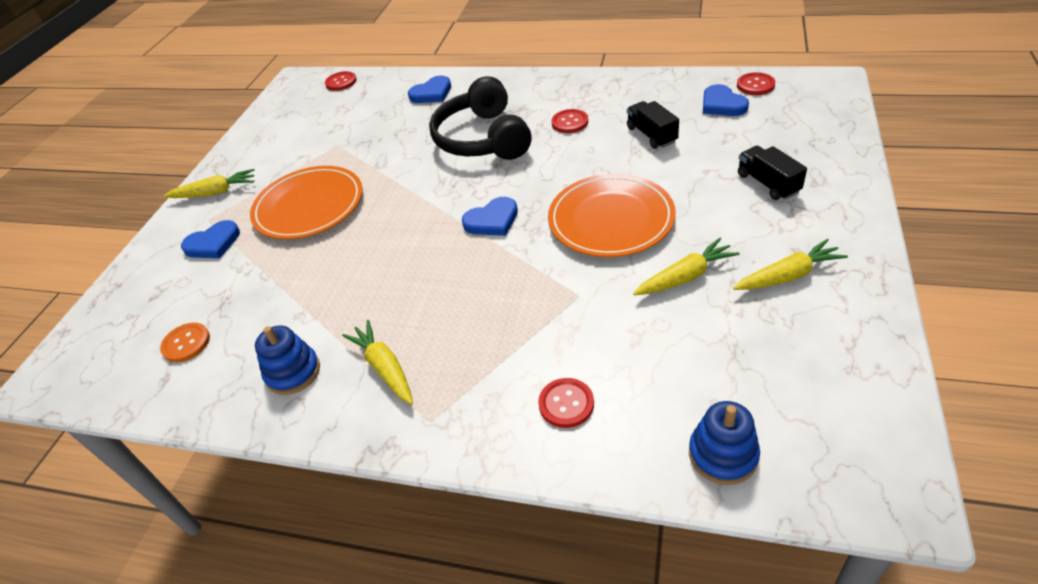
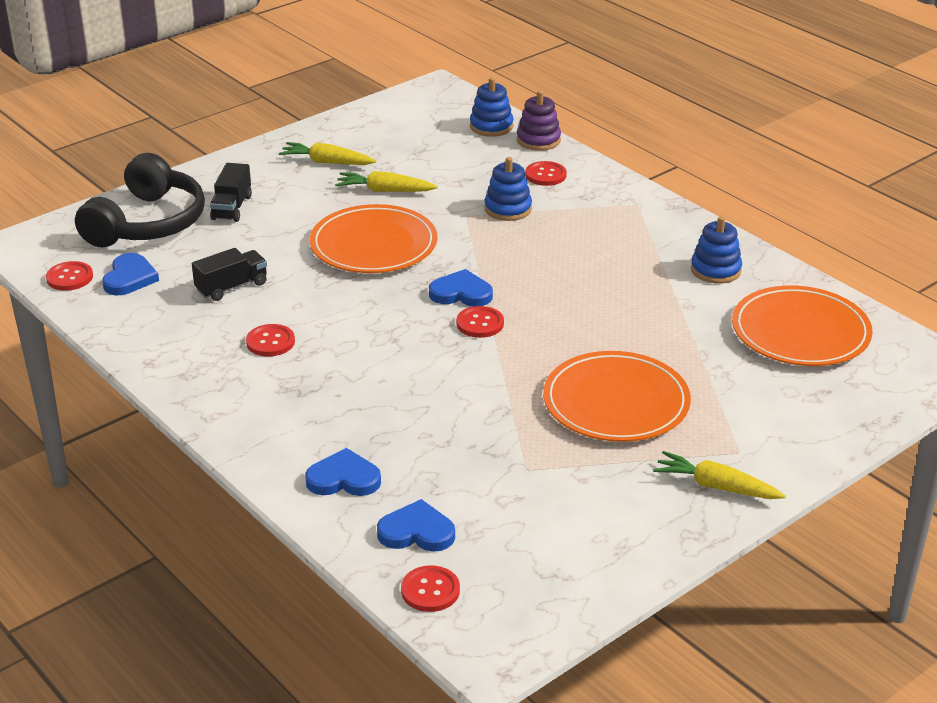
camera: 150 degrees left, 10 degrees down
(186, 343) = (800, 332): orange button -> orange plate
(213, 243) = (743, 416): blue heart -> blue heart (416, 532)
(384, 367) = (644, 242): yellow carrot -> none
(452, 206) = (480, 323): none -> red button
(482, 139) = (370, 376): black headphones -> black headphones (147, 223)
(551, 327) = (508, 209): none -> blue stacking toy
(639, 466) = (538, 140): none -> purple stacking toy
(651, 135) = (231, 287): black truck -> black truck turned 135 degrees counterclockwise

